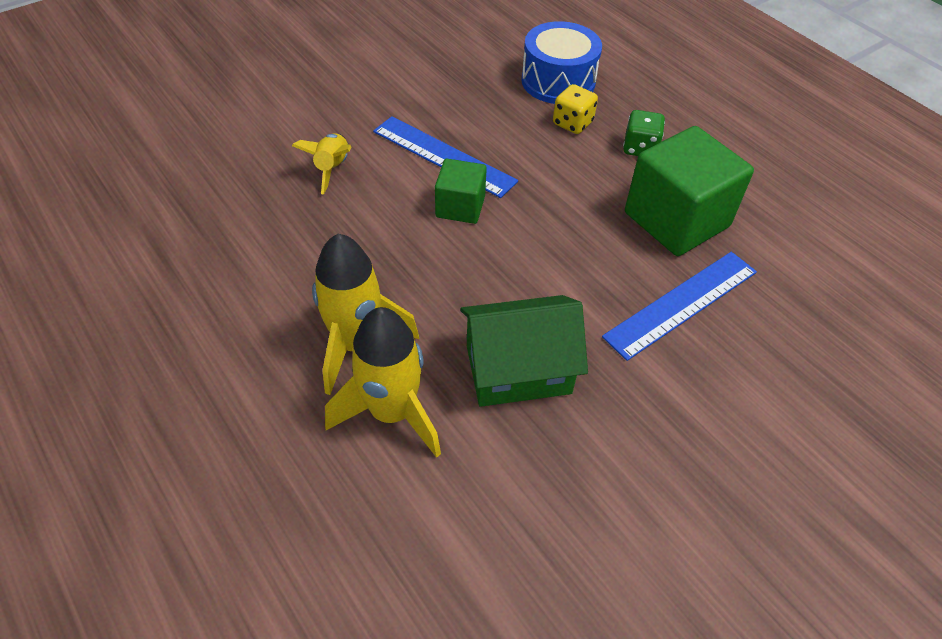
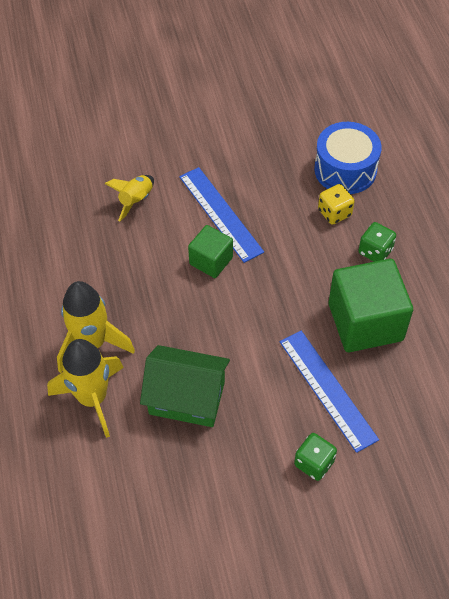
camera: 25 degrees right, 5 degrees up
(681, 304) = (327, 389): blue ruler -> blue ruler turned 75 degrees clockwise
(721, 393) = (314, 463): none -> green dice

